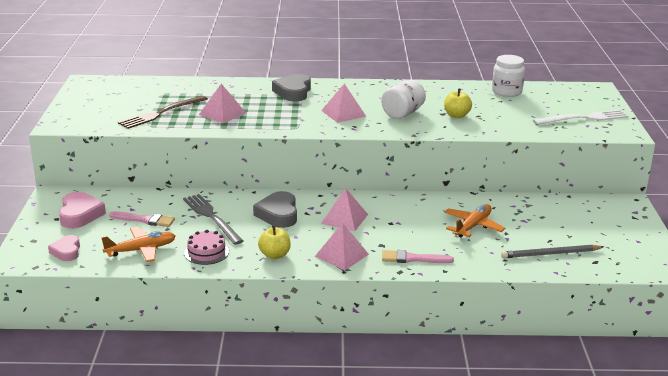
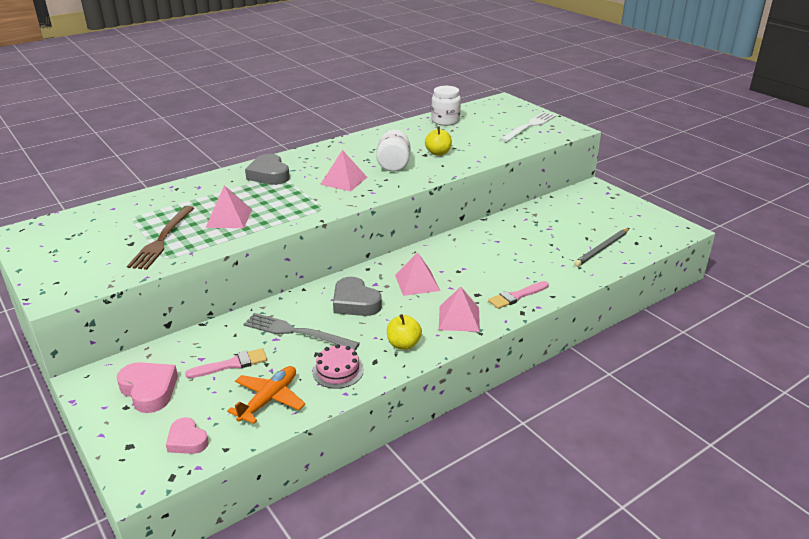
camera: 35 degrees left, 5 degrees up
(473, 226) = (521, 248): orange plane -> none

